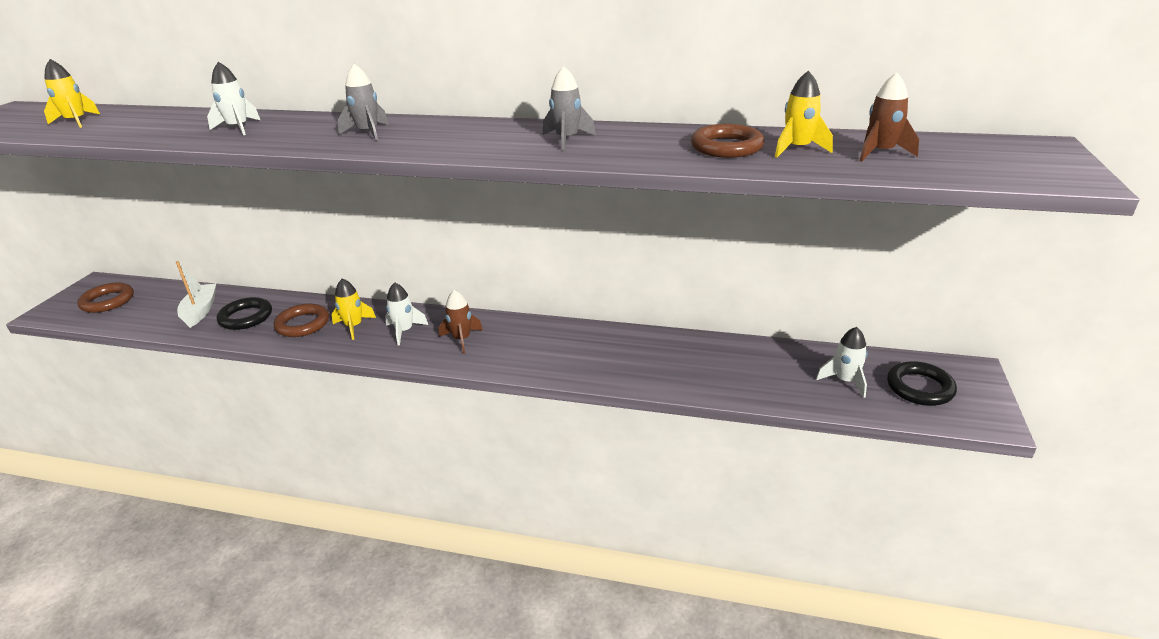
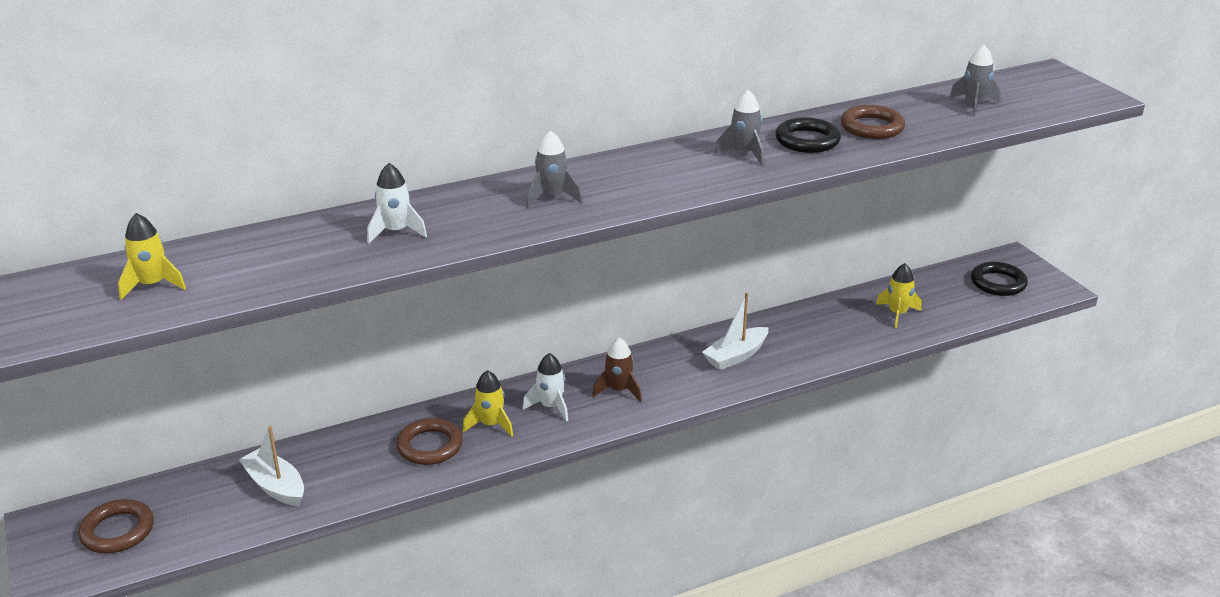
camera: 40 degrees left, 0 degrees up
(246, 317) = (348, 468): black ring -> black ring (807, 140)
(580, 351) = (736, 356): none -> white boat
(797, 149) = (920, 116): yellow rocket -> yellow rocket (897, 314)
(845, 381) = (949, 298): white rocket -> none
(881, 153) = (973, 104): brown rocket -> grey rocket

